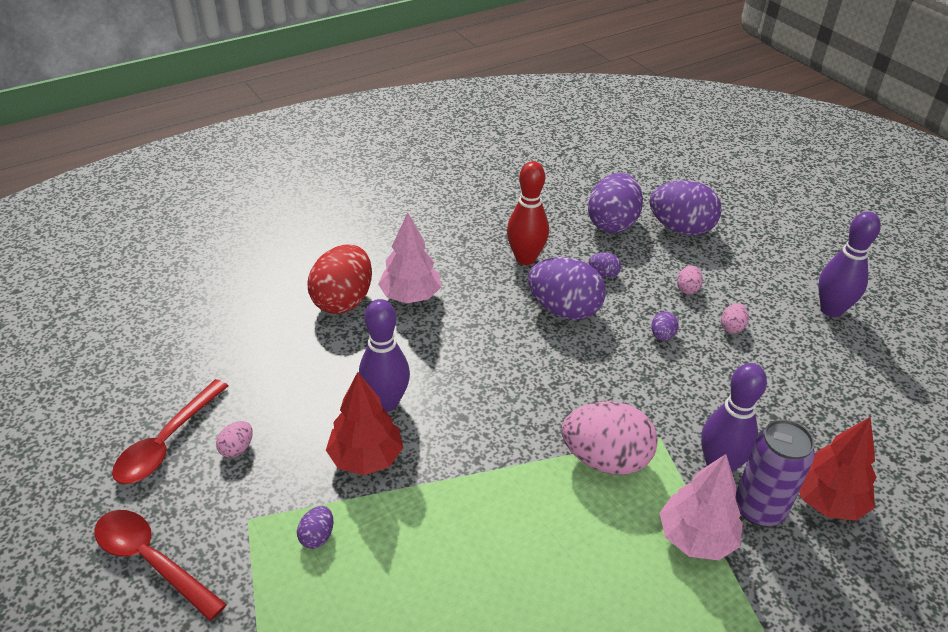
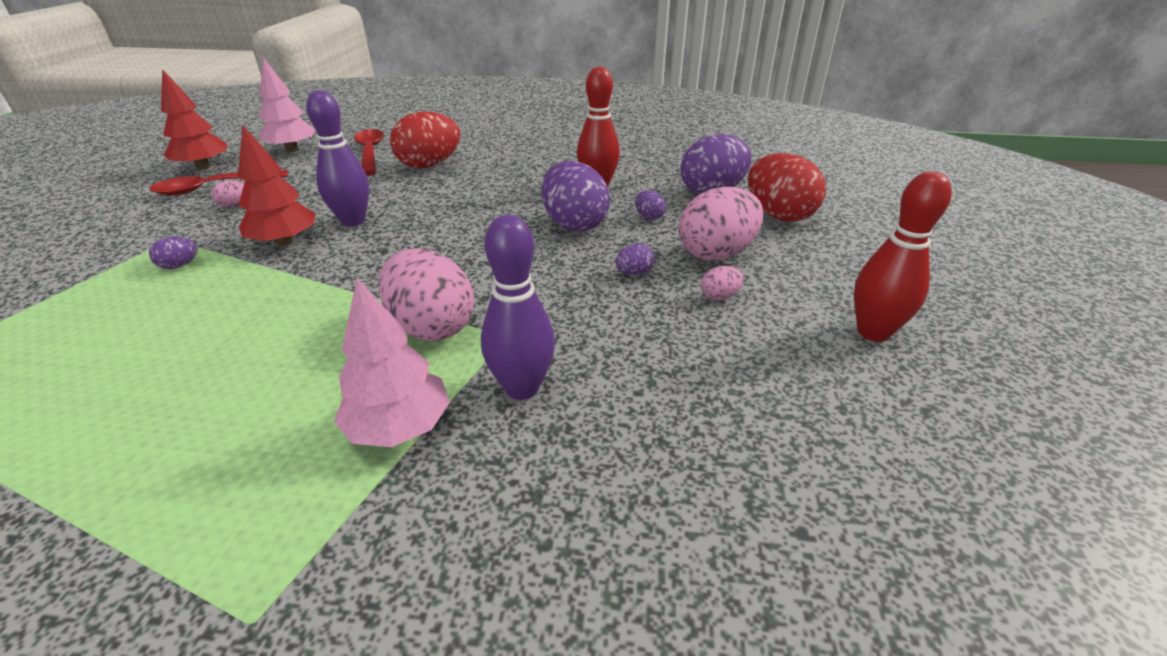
camera: 40 degrees right, 5 degrees down
(152, 561) = (97, 233): red spoon -> red spoon (370, 153)
(410, 296) = (475, 177): pink tree -> pink tree (292, 150)
(680, 229) = (778, 215): purple egg -> red egg
(687, 289) = (716, 254): pink egg -> pink egg, size x2.29
(759, 509) = (500, 445): purple can -> none
(827, 501) = (588, 488): red tree -> red tree (203, 167)
(831, 310) = (873, 332): purple bowling pin -> red bowling pin

